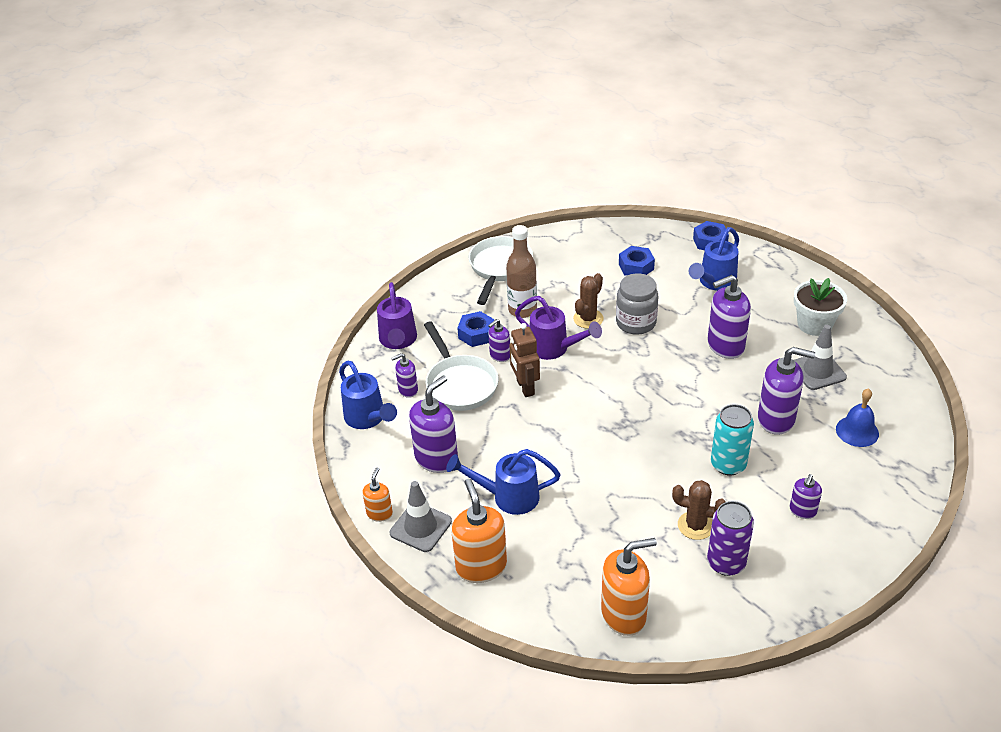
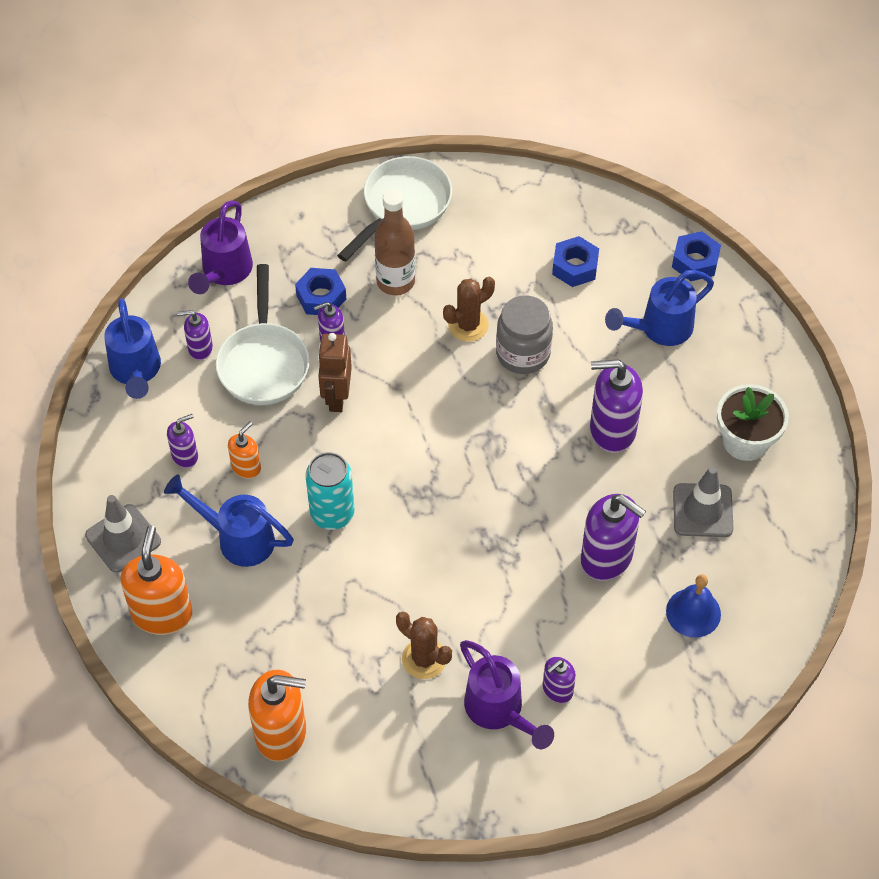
camera: 20 degrees right, 15 degrees up
(379, 513) = (88, 503): orange soap dispenser -> orange soap dispenser (246, 467)
(436, 458) = (185, 456): purple soap dispenser -> purple soap dispenser, size x0.54
(554, 349) = (402, 355): purple watering can -> purple watering can (499, 711)
(726, 563) = (429, 718): purple can -> none
(728, 464) = (510, 596): turquoise can -> turquoise can (332, 514)

